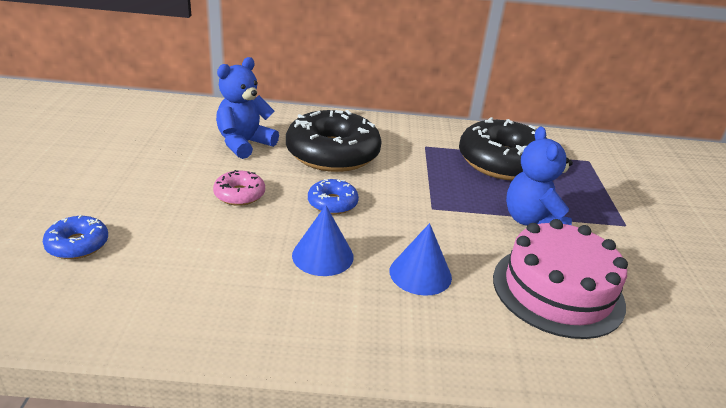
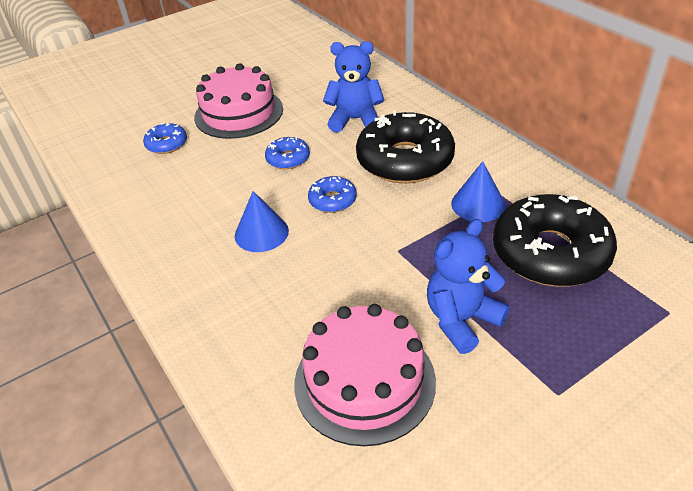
camera: 60 degrees right, 10 degrees up
(116, 183) = (239, 113): none -> pink cake
(239, 194) = (288, 159): pink donut -> blue donut
(420, 274) = (294, 289): blue cone -> blue cone (478, 204)

